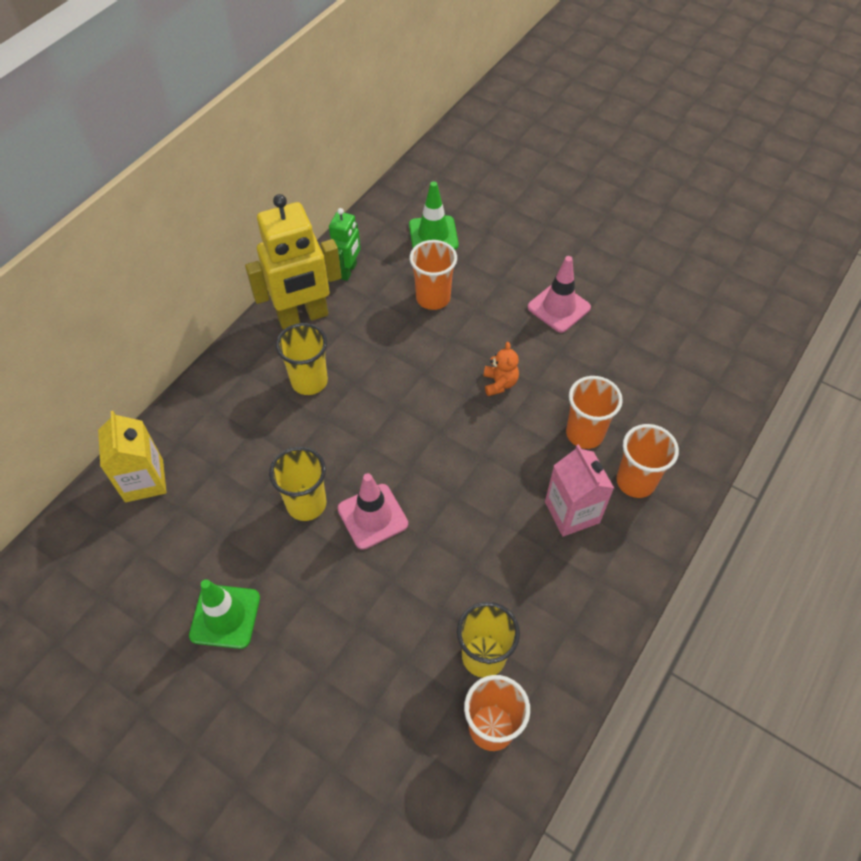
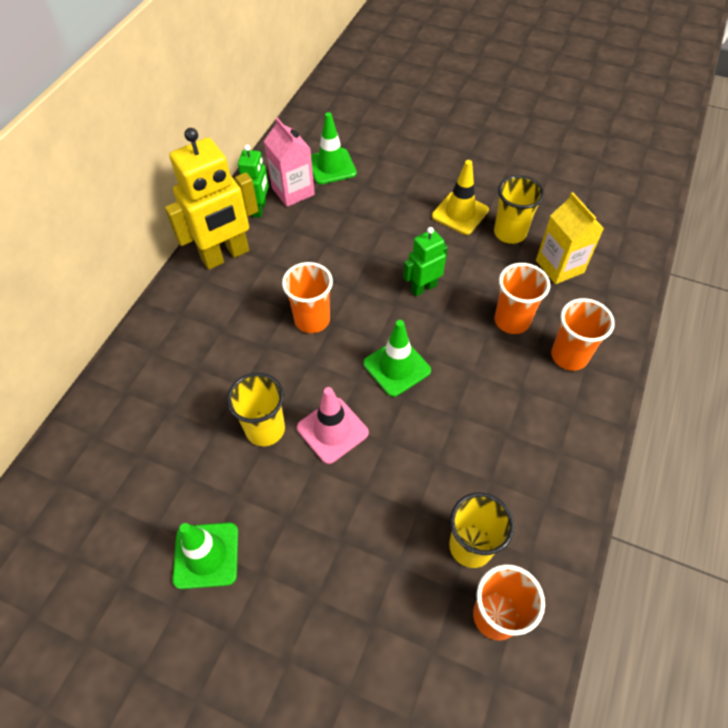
camera: 10 degrees left, 0 degrees up
(144, 480) = (98, 434): yellow carton -> yellow carton (559, 266)
(309, 381) = (244, 313): yellow cup -> yellow cup (510, 233)
(433, 298) = (344, 221): orange cup -> orange cup (312, 320)
(452, 463) = (396, 367): none -> green traffic cone
(499, 383) = (423, 288): orange teddy bear -> green robot
(558, 307) = (460, 213): pink traffic cone -> yellow traffic cone
(572, 512) = (519, 394): pink carton -> pink carton (293, 191)

